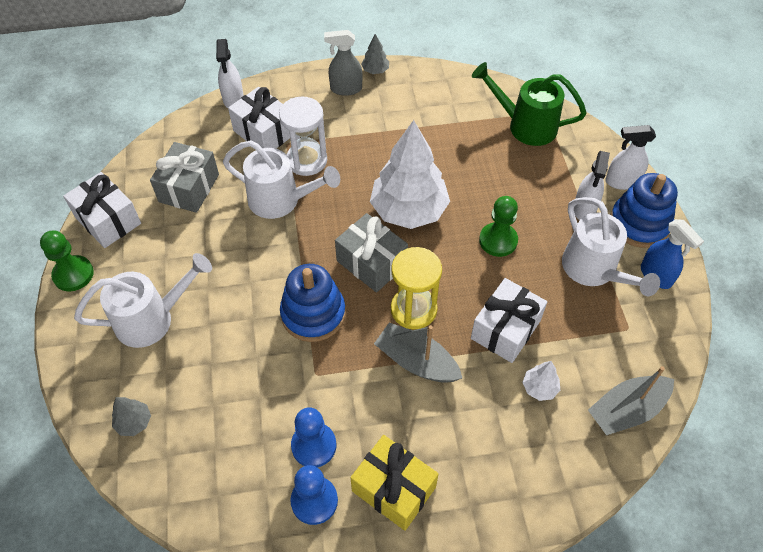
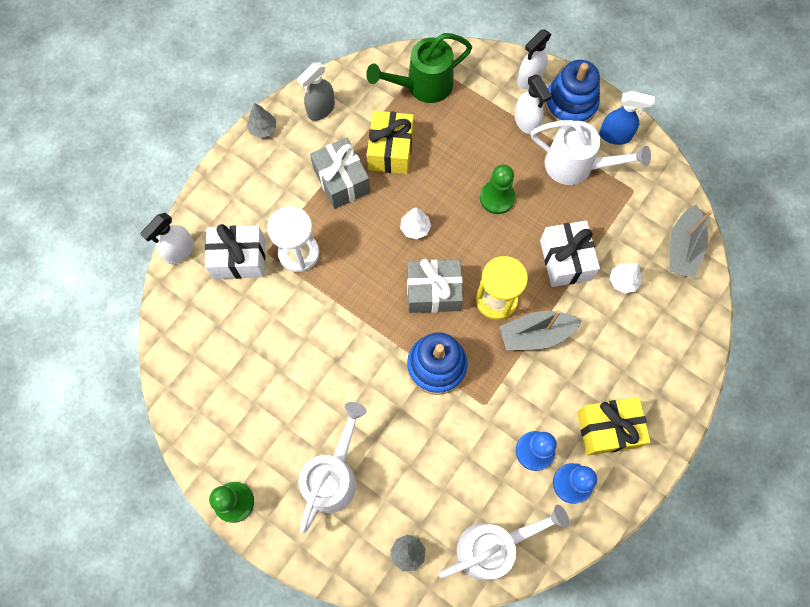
camera: 45 degrees left, 15 degrees up
(108, 220) = (207, 438): white gift -> none
(189, 188) = (237, 356): grey gift -> grey gift (341, 181)
(233, 99) = (179, 251): white spray bottle -> white spray bottle turned 90 degrees clockwise
(281, 201) = (318, 303): white watering can -> white watering can (493, 546)
(345, 89) = (258, 165): grey spray bottle -> grey spray bottle (321, 110)
(408, 210) = (415, 228): white tree -> white tree, size x0.41
(450, 148) = (390, 150): none -> yellow gift

